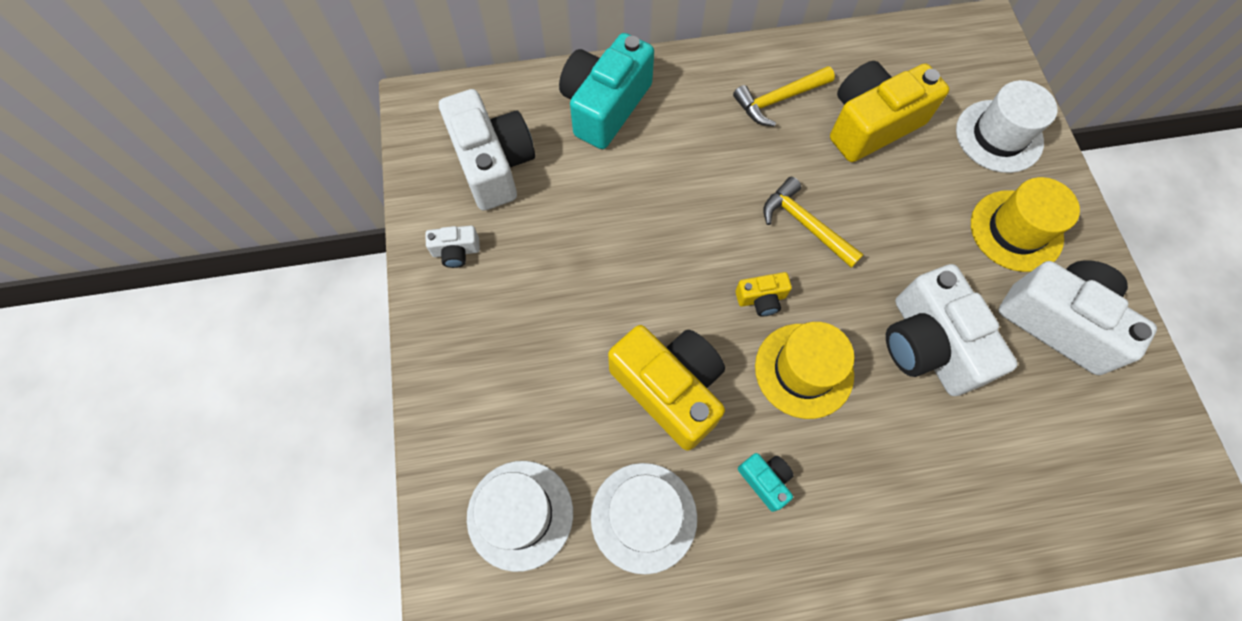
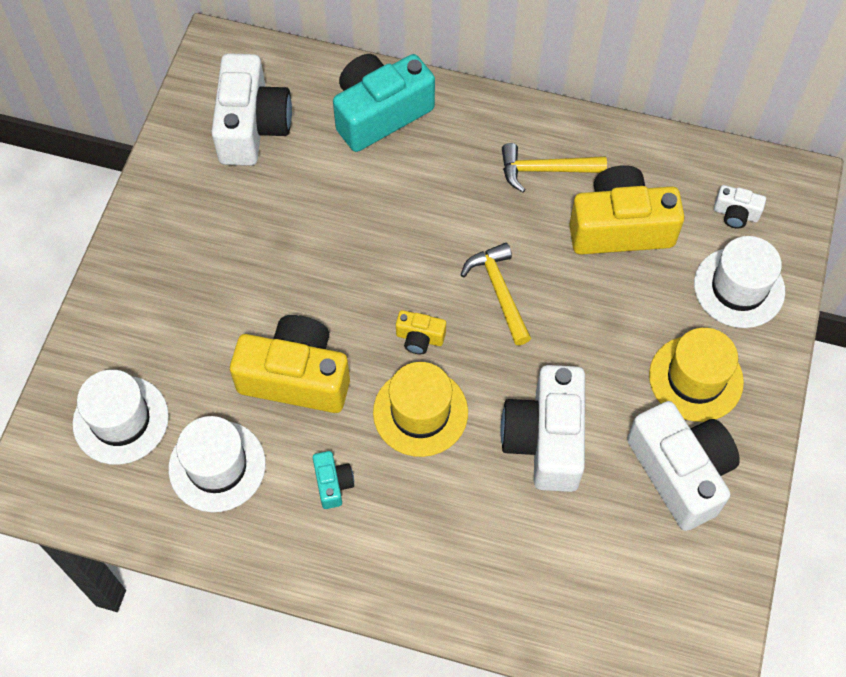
camera: 25 degrees right, 5 degrees down
(456, 251) = (181, 189): white camera -> white camera (735, 214)
(669, 389) = (296, 377): yellow camera -> yellow camera turned 60 degrees counterclockwise

